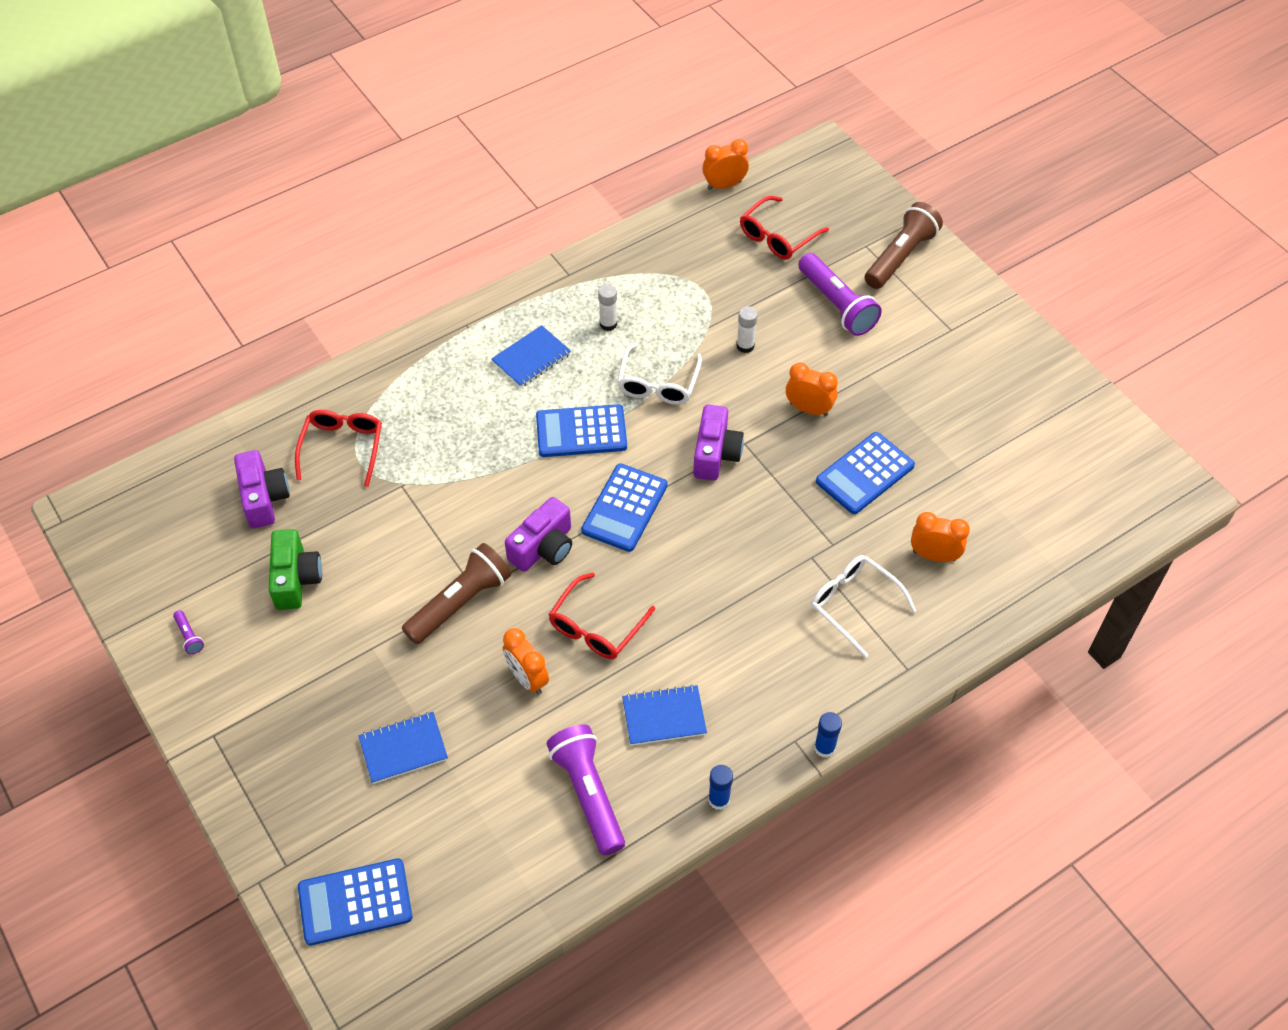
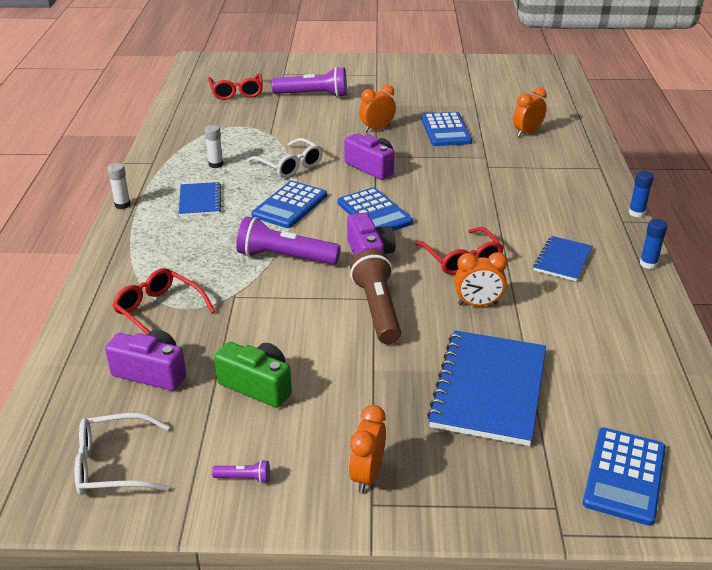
camera: 55 degrees left, 20 degrees down
(403, 749) = (489, 389): blue notebook -> blue notebook, size x1.85
(588, 794) = (603, 314): purple flashlight -> purple flashlight (285, 257)
(724, 185) = (171, 93): orange clock -> orange clock (367, 475)
(745, 346) = (302, 129): white glue stick -> white glue stick (122, 205)
(853, 604) = (537, 166): white glasses -> white glasses (113, 465)
(900, 256) = (306, 68): brown flashlight -> none

